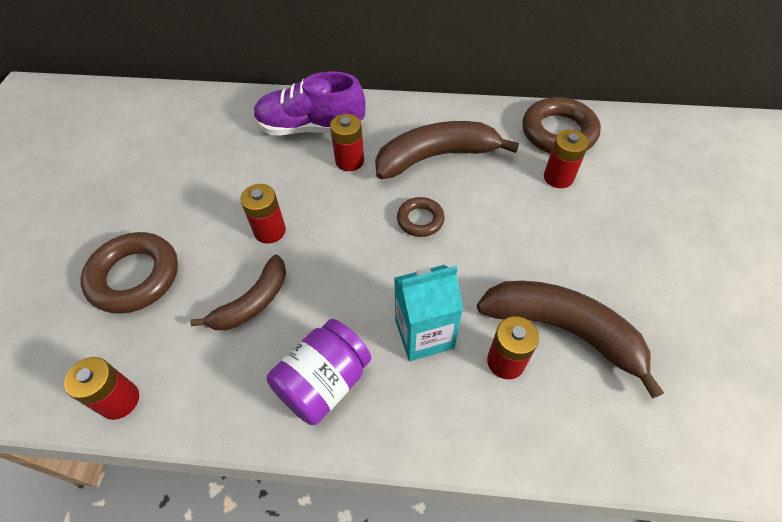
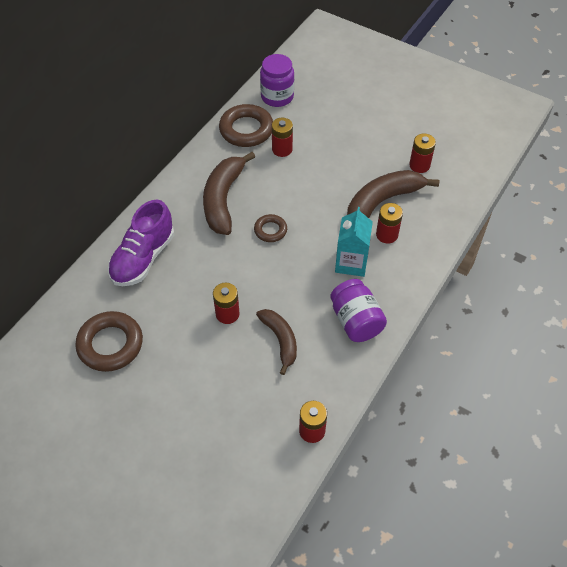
camera: 65 degrees left, 0 degrees up
(135, 277) = (218, 405): brown ring -> brown ring (110, 344)
(349, 161) = (194, 247): red battery -> red battery (419, 165)
(639, 137) = (277, 97): none -> purple jar

